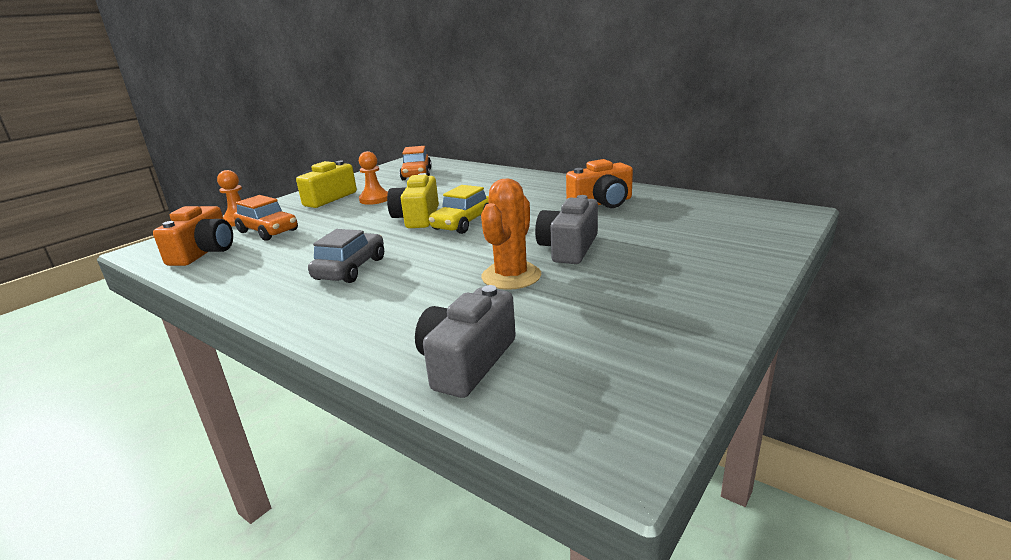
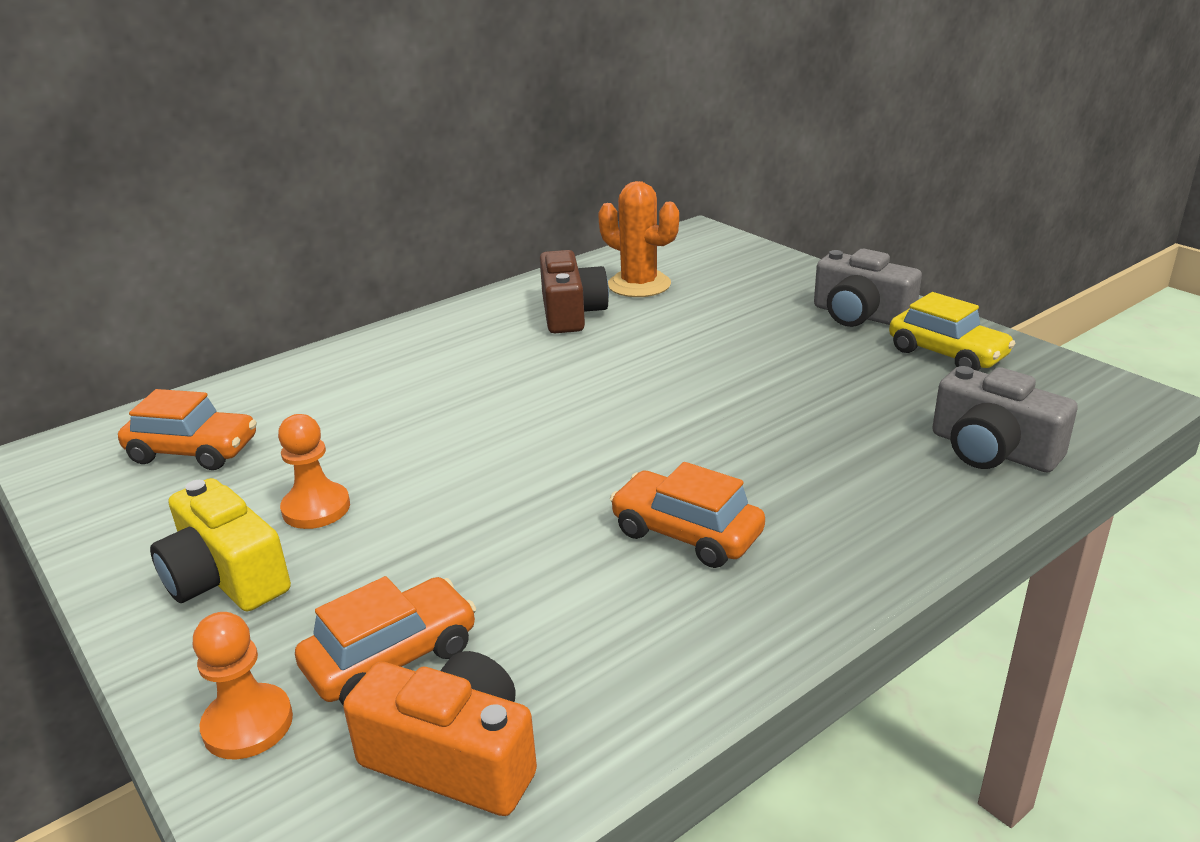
camera: 75 degrees left, 5 degrees up
(350, 269) = (686, 534): grey car -> orange car
(417, 217) = (487, 462): yellow camera -> none
(462, 223) = (559, 421): yellow car -> yellow car (947, 354)
(511, 276) = (786, 403): orange cactus -> orange cactus (639, 285)
(568, 248) = (718, 357): grey camera -> grey camera (860, 315)
(602, 203) = (571, 313): orange camera -> brown camera

